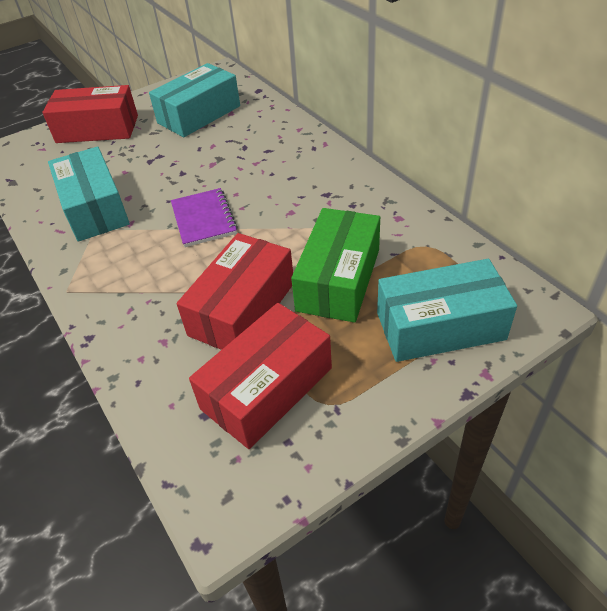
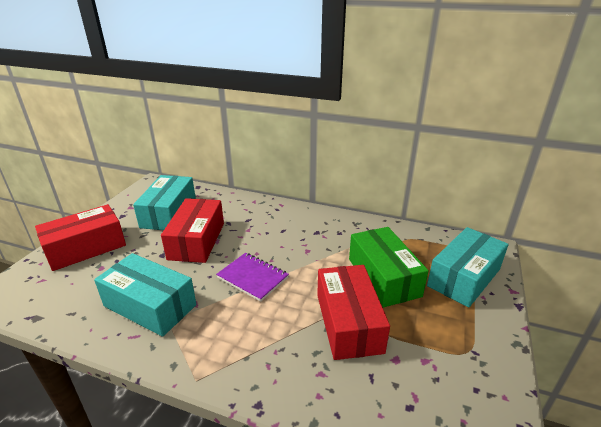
camera: 40 degrees left, 15 degrees down
(267, 388) = (424, 364): red box -> red box (197, 241)

